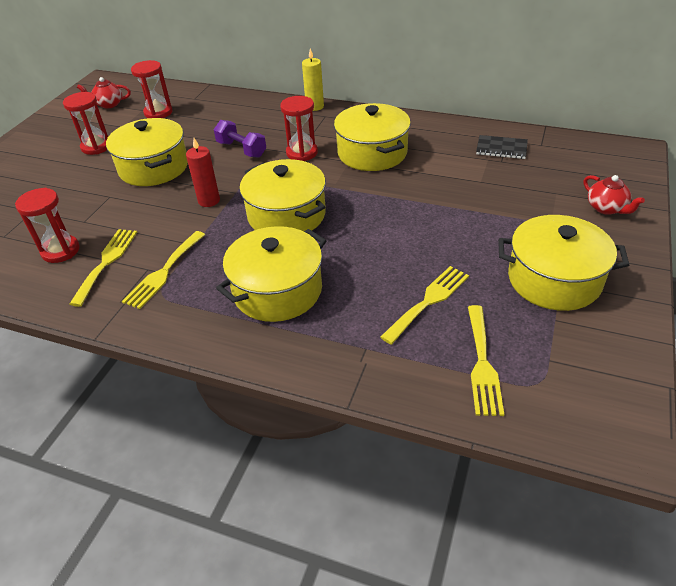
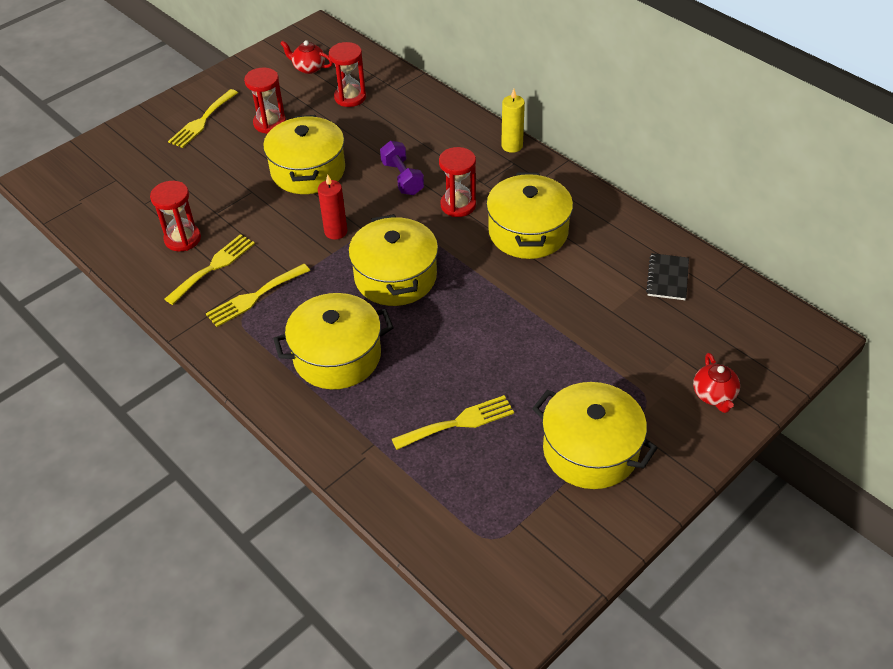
camera: 25 degrees right, 5 degrees up
(482, 364) = (459, 501): yellow fork -> yellow fork (202, 121)
(501, 149) = (667, 278): black notebook -> black notebook turned 60 degrees clockwise

